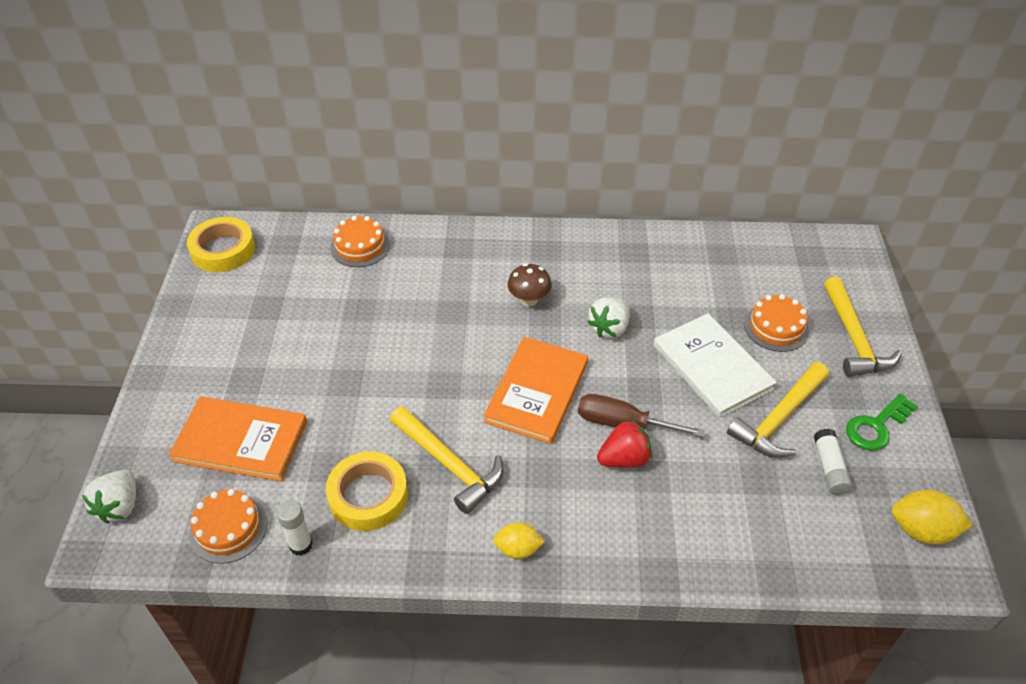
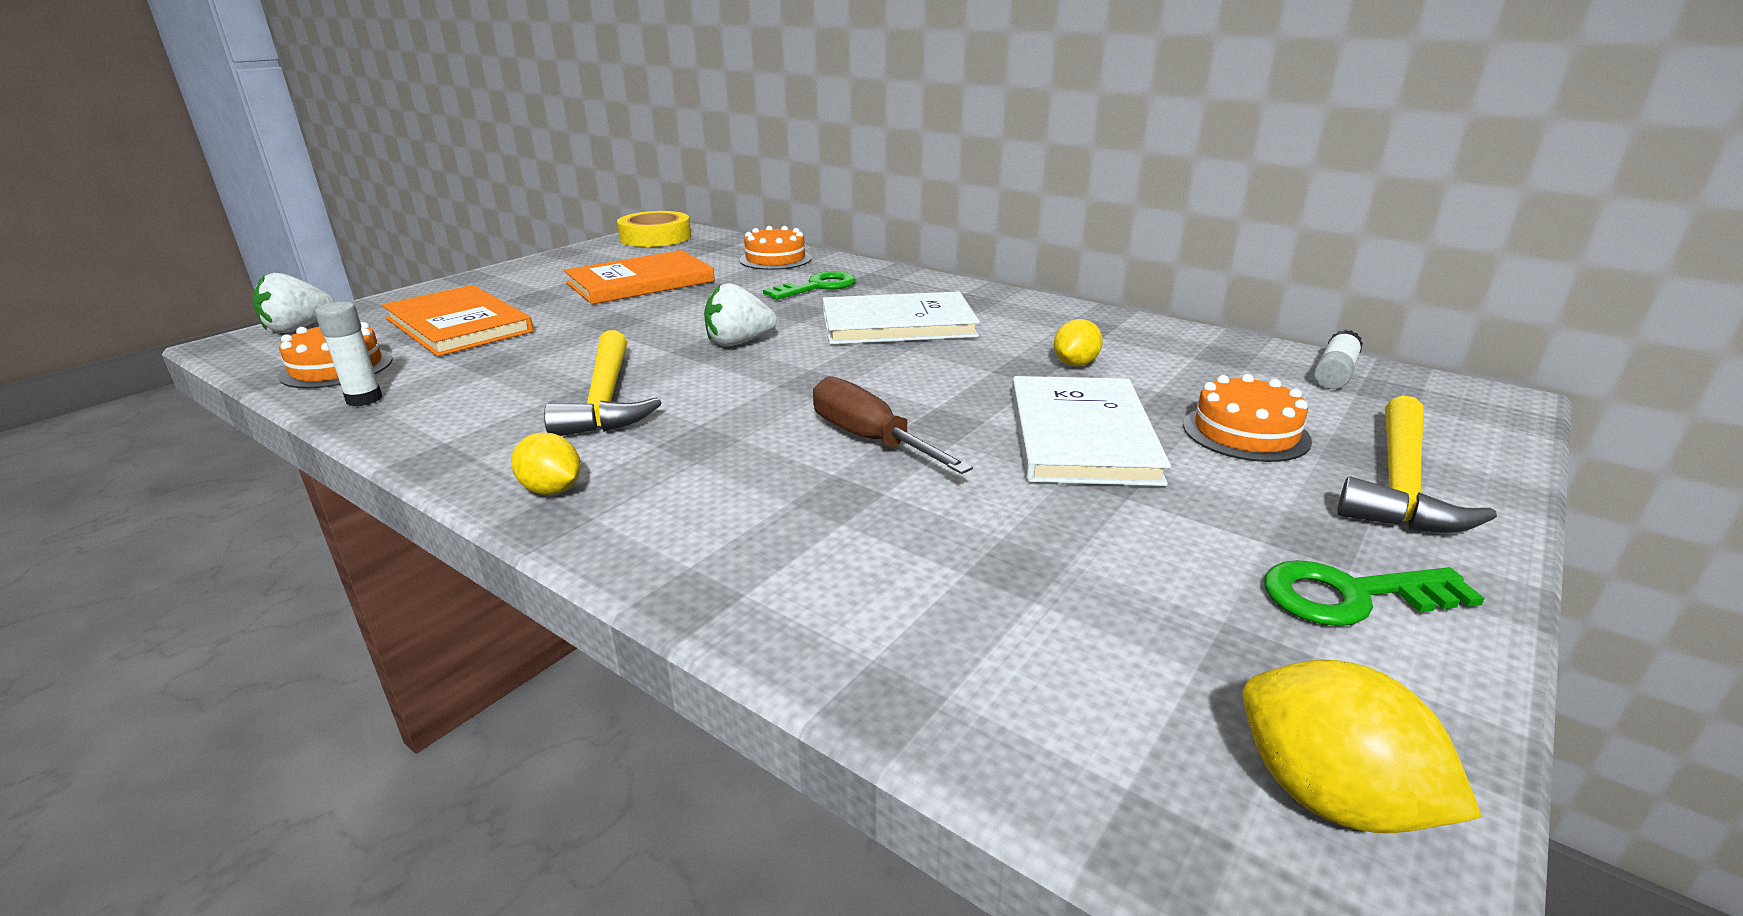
camera: 35 degrees right, 20 degrees down
(368, 496) = (487, 391): yellow tape -> none
(432, 274) = (817, 287): none -> green key
(529, 300) = (898, 324): brown mushroom -> white book
(537, 392) = (798, 383): orange book -> orange book (640, 282)
(609, 328) = (970, 366): white strawberry -> white strawberry (739, 342)
(624, 459) = (821, 468): red strawberry -> none
(659, 299) = (1075, 364): none -> yellow lemon
(779, 418) = (1139, 517): yellow hammer -> none
(829, 468) = (1179, 608): white glue stick -> white glue stick (1335, 373)

